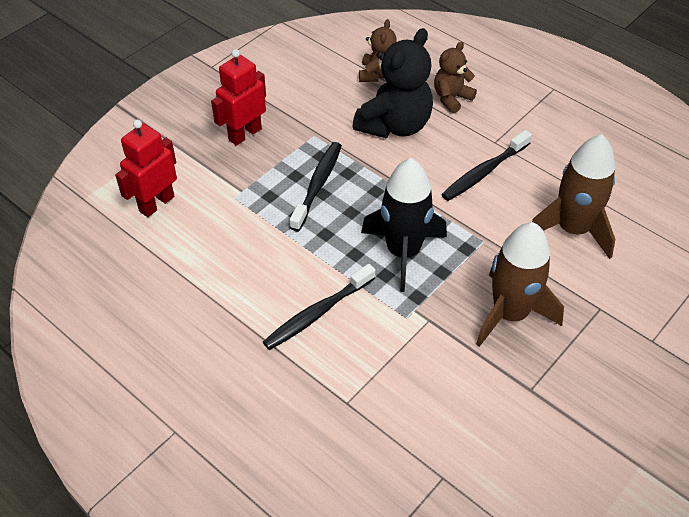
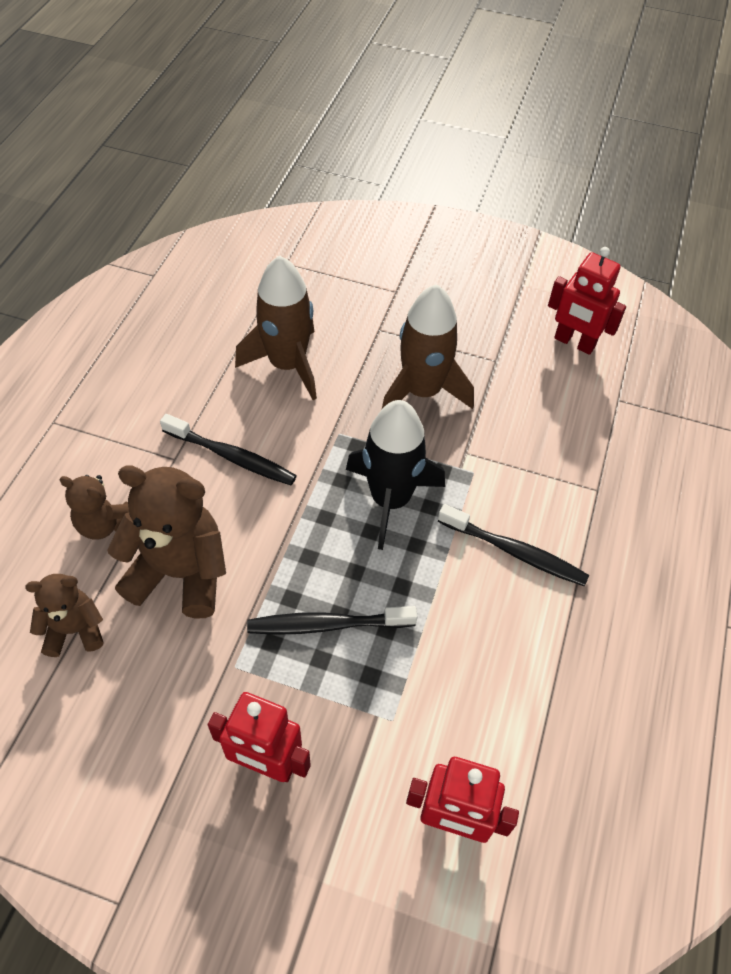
camera: 115 degrees left, 5 degrees up
(395, 125) = (180, 573): black teddy bear -> brown teddy bear
(534, 474) = (574, 343): none -> red robot

